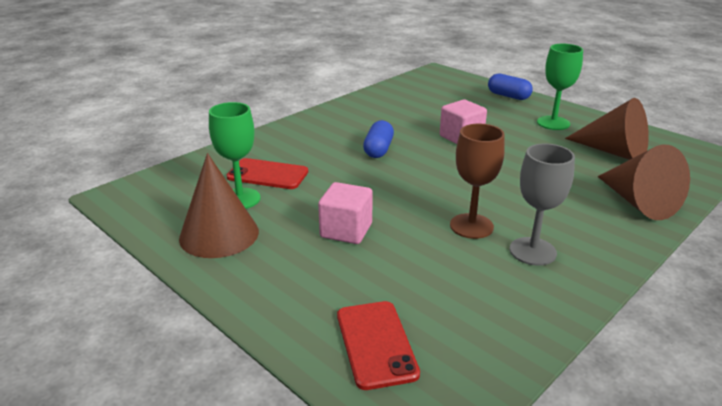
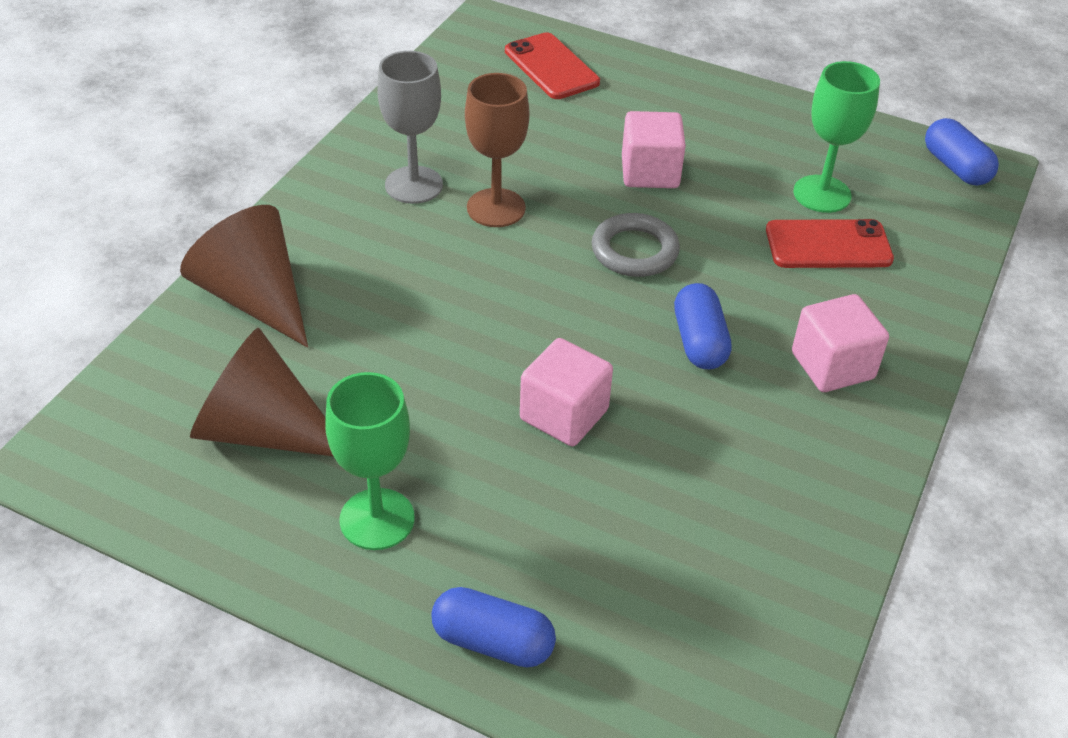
camera: 160 degrees right, 15 degrees up
(131, 199) = (955, 167): none -> blue capsule
(219, 234) = (793, 140): brown cone -> none
(320, 134) = (832, 366): none -> pink cube
(388, 189) = (634, 251): none -> grey ring

